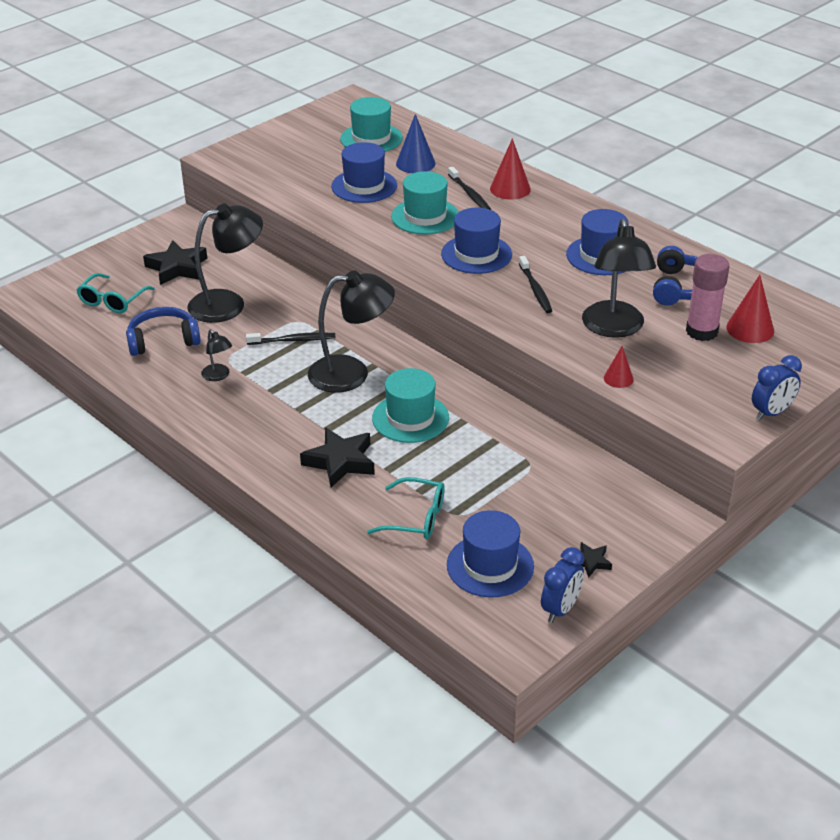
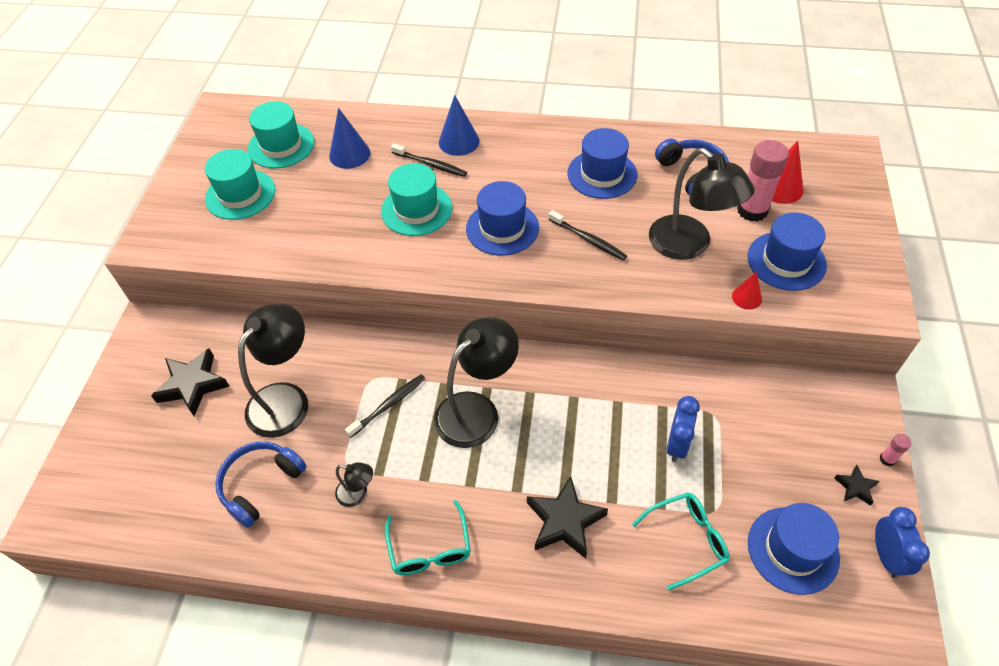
camera: 35 degrees left, 15 degrees up
(112, 301) = (160, 467): turquoise glasses -> turquoise glasses (430, 549)
(364, 186) = (327, 203): blue hat -> blue hat (786, 261)
(410, 418) = (574, 428): turquoise hat -> turquoise hat (240, 194)
(510, 189) = (459, 141): red cone -> blue cone
(642, 562) = (887, 459): none -> pink glue stick
(771, 413) = (882, 263): blue clock -> blue clock (677, 445)

